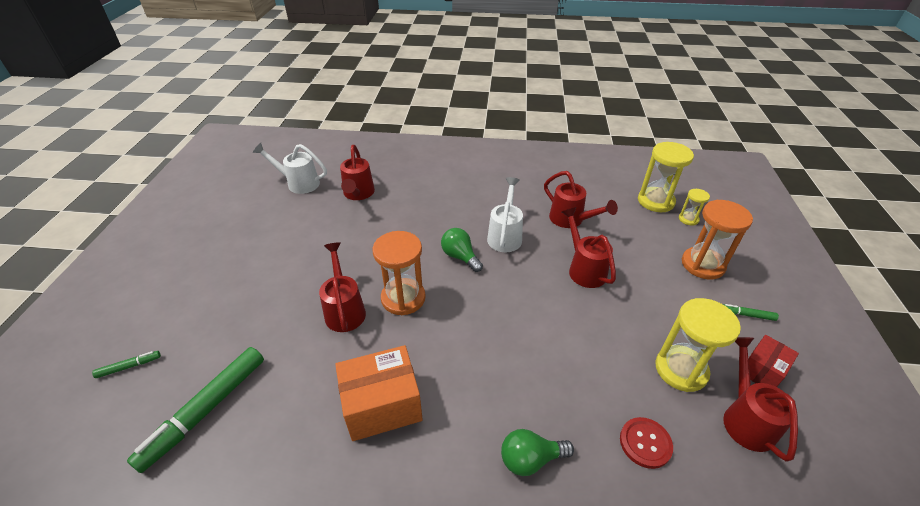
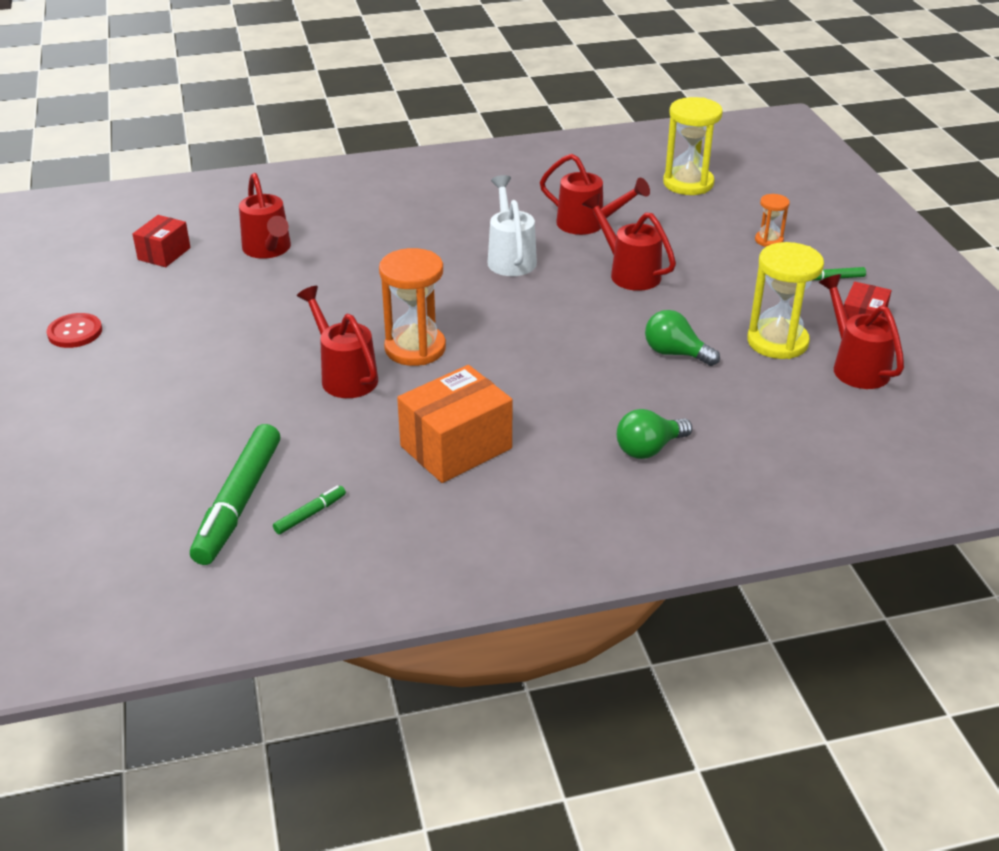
camera: 20 degrees left, 5 degrees down
(129, 366) = (94, 491): green marker -> green marker (310, 514)
(299, 183) = (164, 254): white watering can -> red box
(460, 257) = (463, 292): green light bulb -> green light bulb (675, 353)
(645, 443) = (762, 408): red button -> red button (75, 332)
(688, 219) = (736, 196): yellow hourglass -> none
(702, 265) = (769, 240): orange hourglass -> orange hourglass, size x0.52

